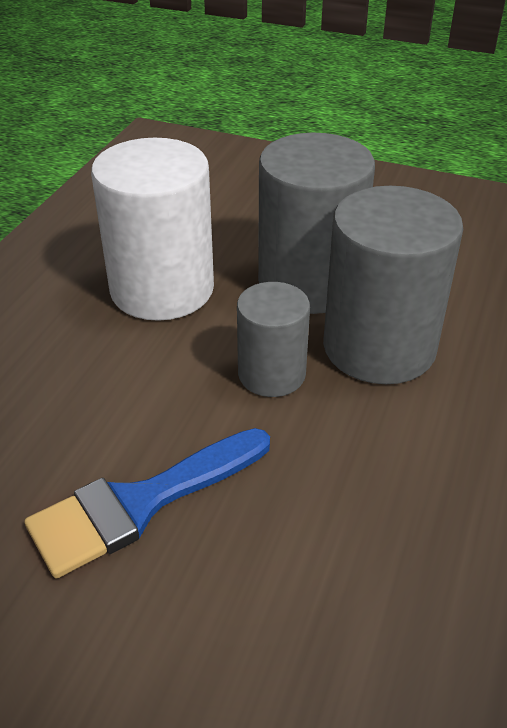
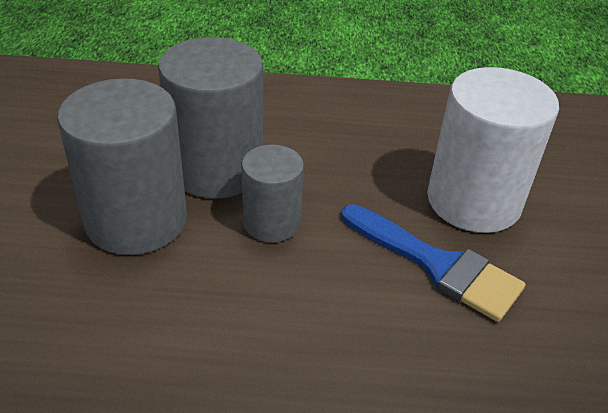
camera: 110 degrees left, 0 degrees up
(162, 289) = (170, 330): white cylinder -> white cylinder (473, 201)

